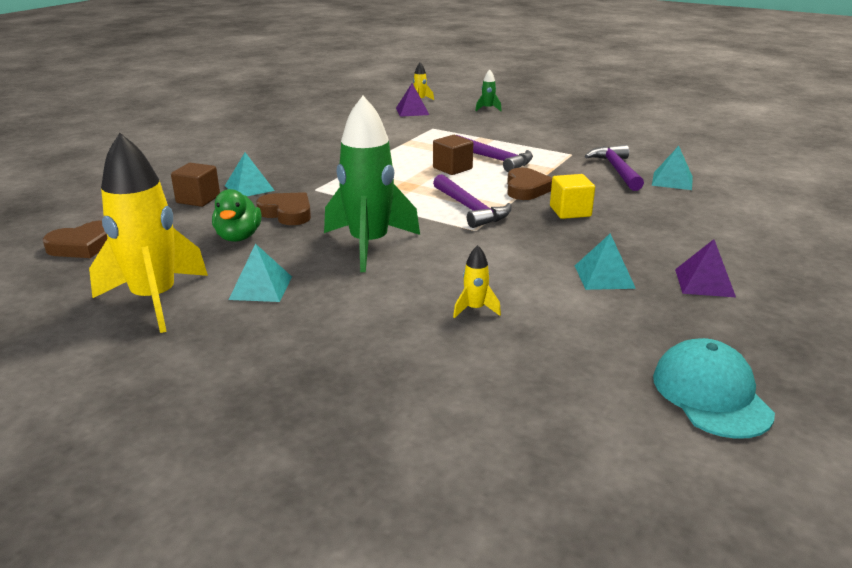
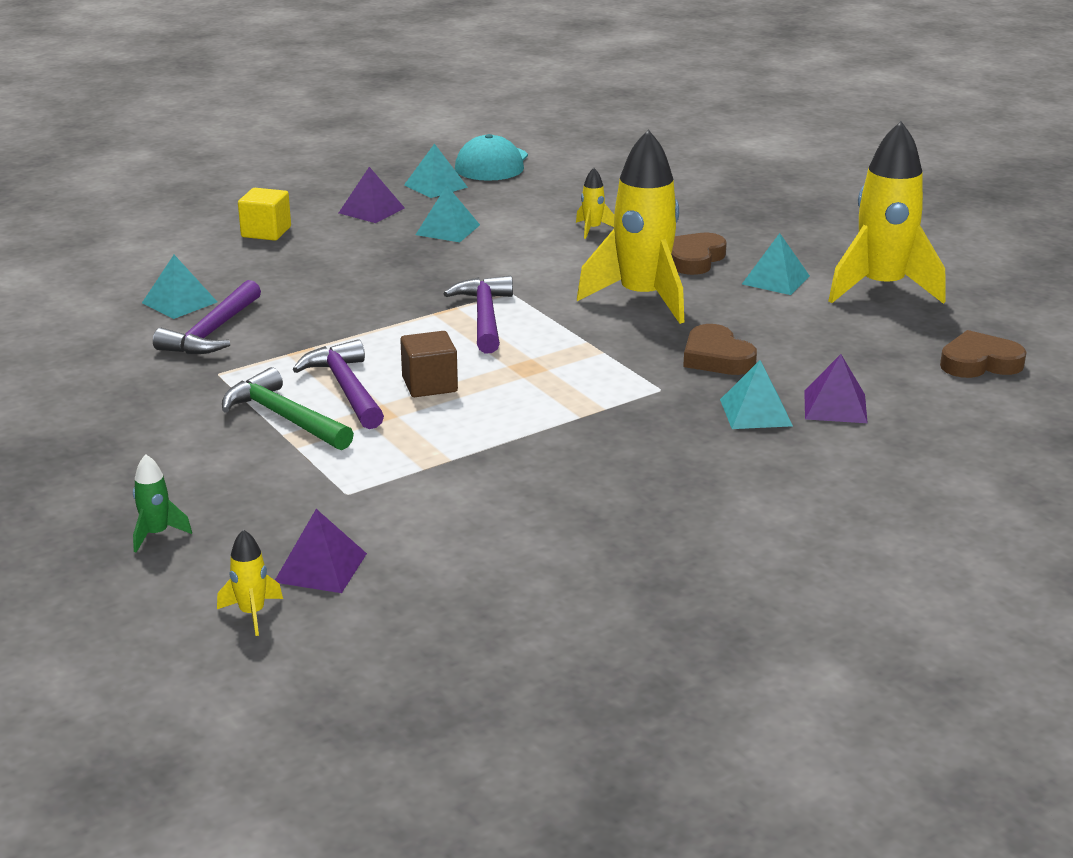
camera: 155 degrees left, 0 degrees up
(198, 199) = (835, 406): brown cube -> purple pyramid
(238, 237) = (787, 337): green duck -> none
(369, 245) = (642, 299): green rocket -> yellow rocket
(504, 144) = (284, 417): none -> green hammer
(526, 189) = (377, 329): brown heart -> brown heart (693, 259)
(570, 211) = (374, 290): yellow cube -> yellow cube (266, 232)
(707, 333) = (435, 186): none -> turquoise pyramid

